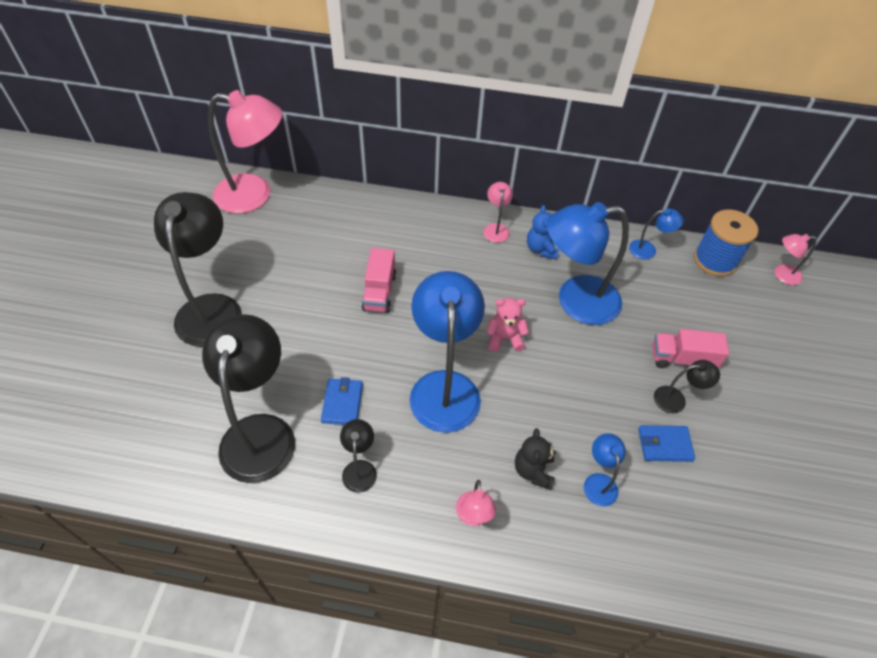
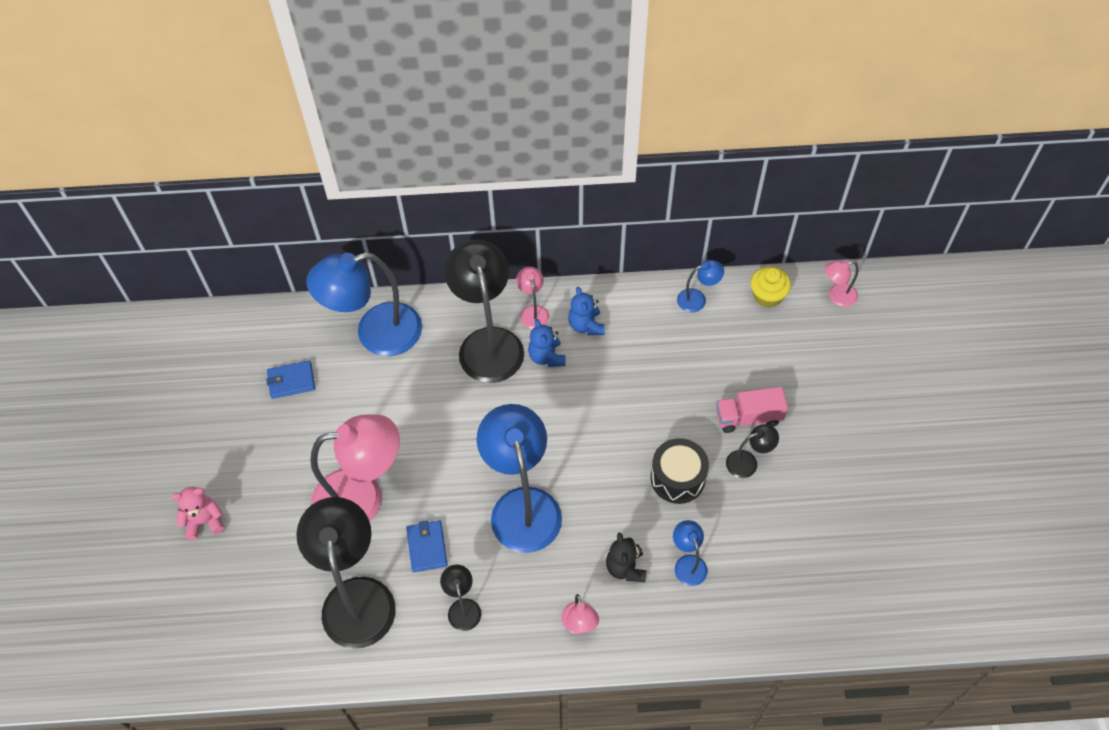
camera: 10 degrees left, 5 degrees up
(211, 308) = (260, 478): black lamp -> black lamp (488, 342)
(255, 195) = (258, 332): pink lamp -> pink lamp (363, 497)
(379, 292) = (429, 417): pink truck -> none
(499, 266) = (546, 357): none -> blue teddy bear
(504, 338) = (570, 438): pink teddy bear -> pink teddy bear (205, 521)
(575, 301) = (633, 378): blue lamp -> blue lamp (375, 334)
(602, 398) = (677, 478): none -> black drum
(664, 445) = (743, 511): blue wallet -> blue wallet (291, 381)
(714, 260) = (767, 296): blue spool -> yellow cupcake

